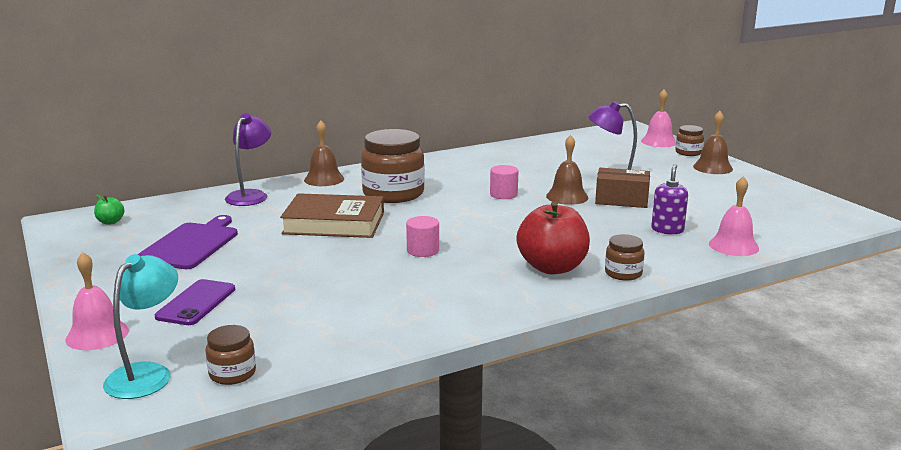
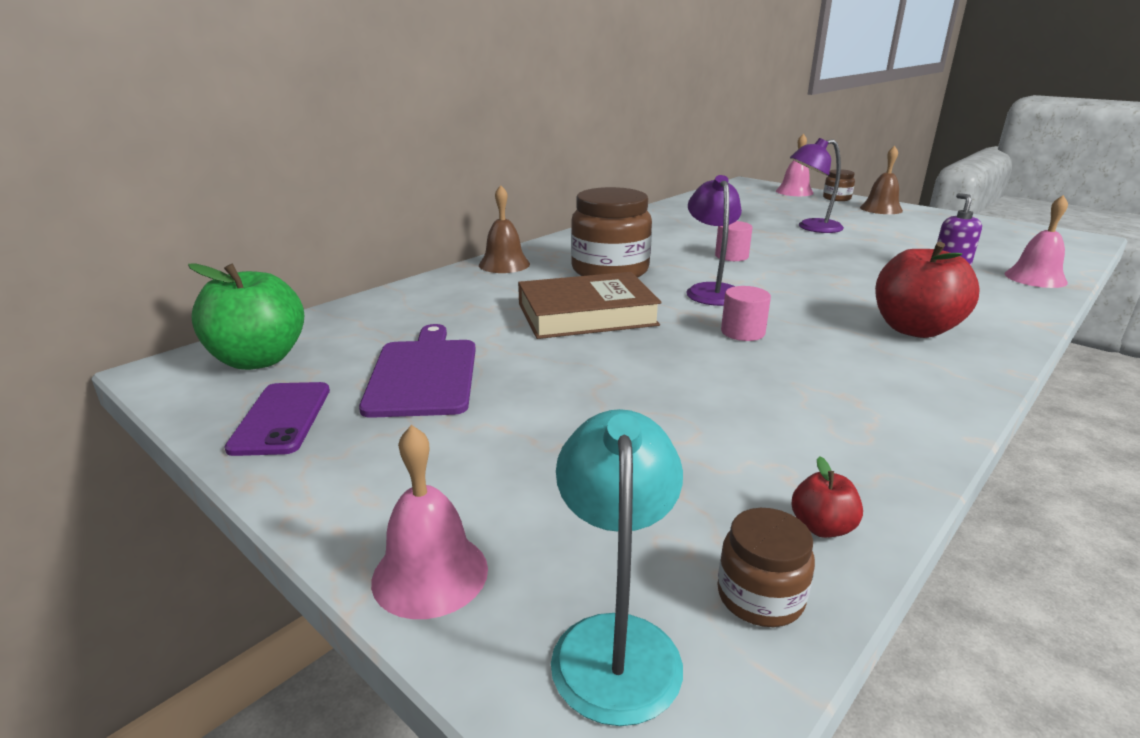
camera: 20 degrees left, 5 degrees up
(110, 222) = (259, 359): green apple -> green apple, size x2.26
(196, 303) = (538, 469): purple phone -> purple phone (281, 418)
(251, 195) = (432, 295): purple lamp -> purple lamp (711, 290)
(305, 355) = (822, 527): none -> red apple
(567, 197) = (798, 250): brown bell -> none
(621, 200) = (855, 247): brown box -> none
(623, 273) = (994, 324): brown jar -> none

